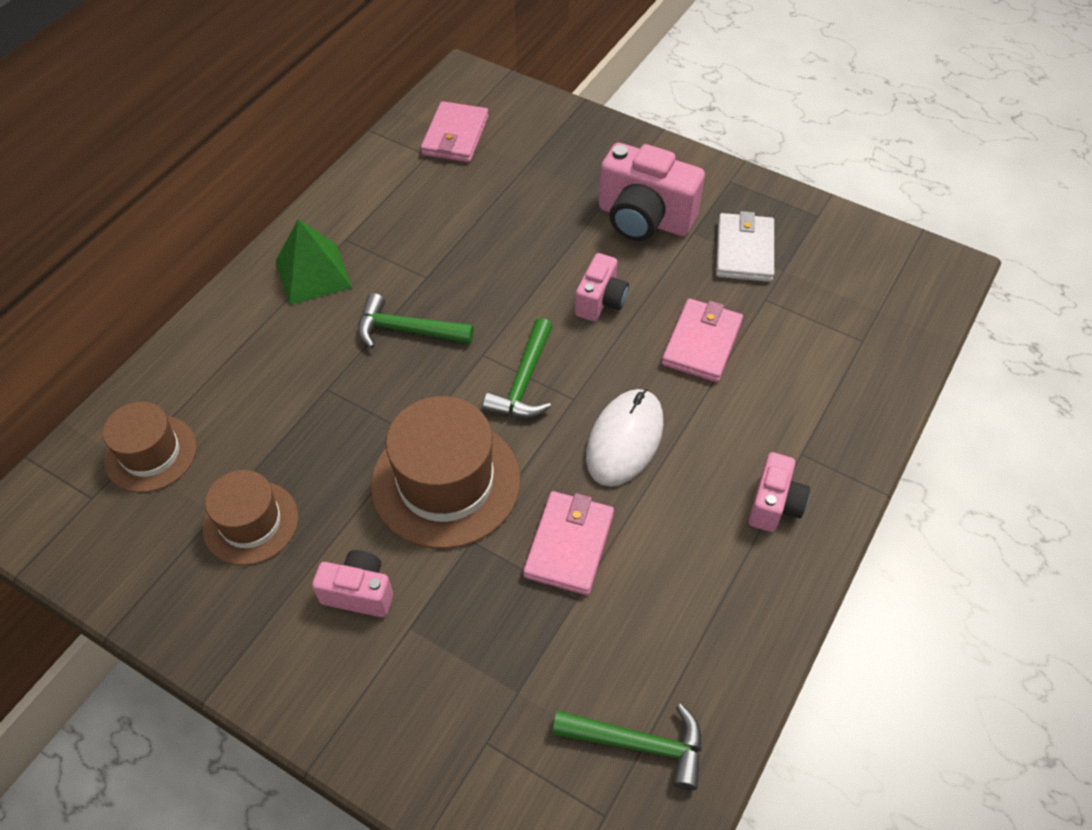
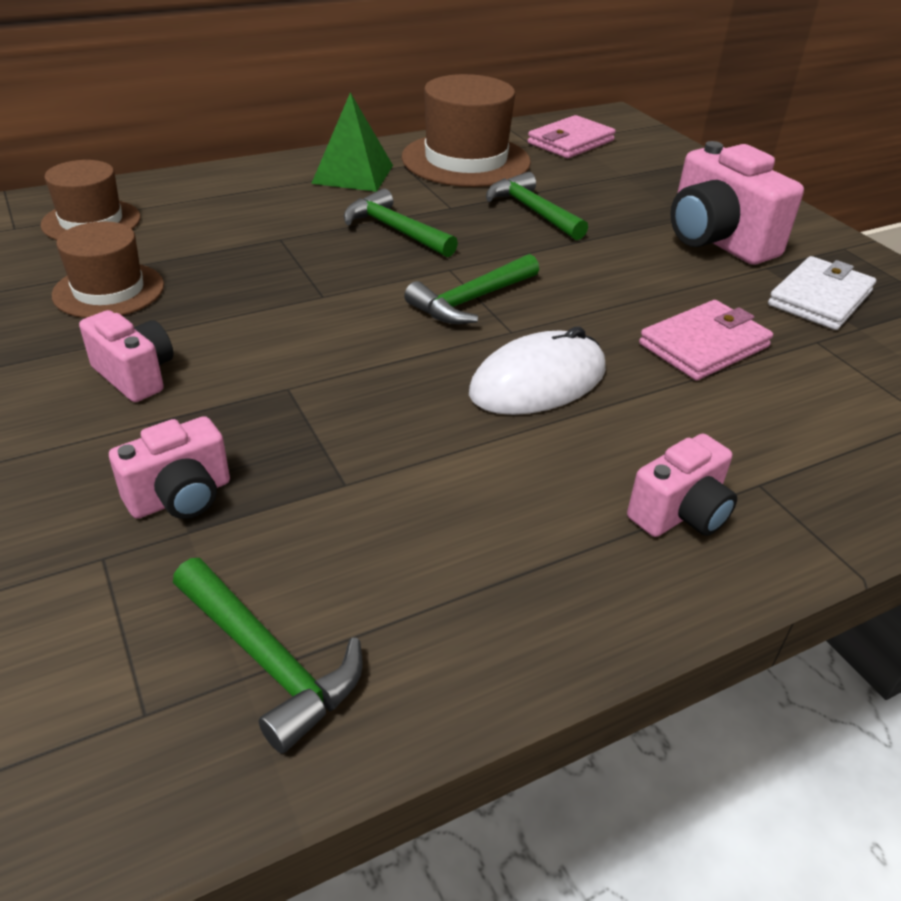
camera: 30 degrees right, 15 degrees down
(446, 482) = (312, 336): brown hat -> brown hat (466, 160)
(491, 250) = (532, 211): none -> green hammer
(569, 545) = (386, 436): pink wallet -> none
(600, 301) = (612, 277): pink camera -> pink camera (181, 497)

